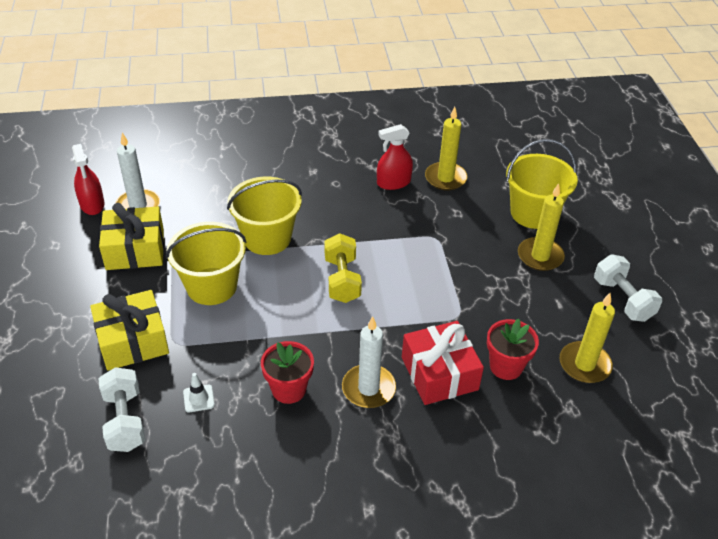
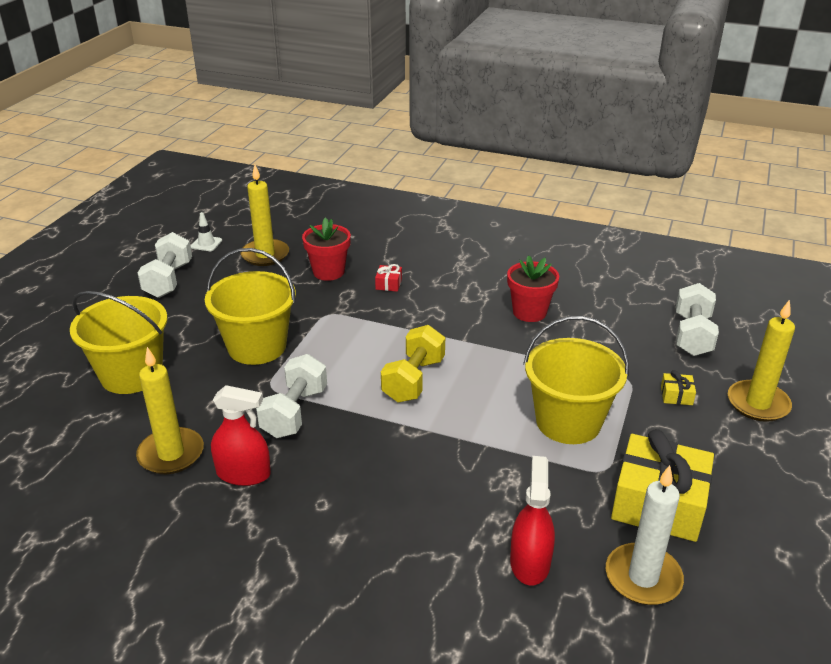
camera: 150 degrees left, 10 degrees down
(92, 204) = (722, 611): red spray bottle -> red spray bottle (530, 562)
(133, 341) = (676, 395): yellow gift -> yellow gift, size x0.40
(198, 398) = (617, 330): white traffic cone -> white traffic cone (206, 243)
(267, 238) = (470, 456): yellow bucket -> yellow bucket (257, 347)
(368, 388) = (458, 293): white candle -> none
(401, 226) = (294, 412): none -> white dumbbell
(439, 373) = (388, 284): red gift -> red gift, size x0.40
(540, 256) = (187, 333): yellow candle -> yellow candle (758, 404)

